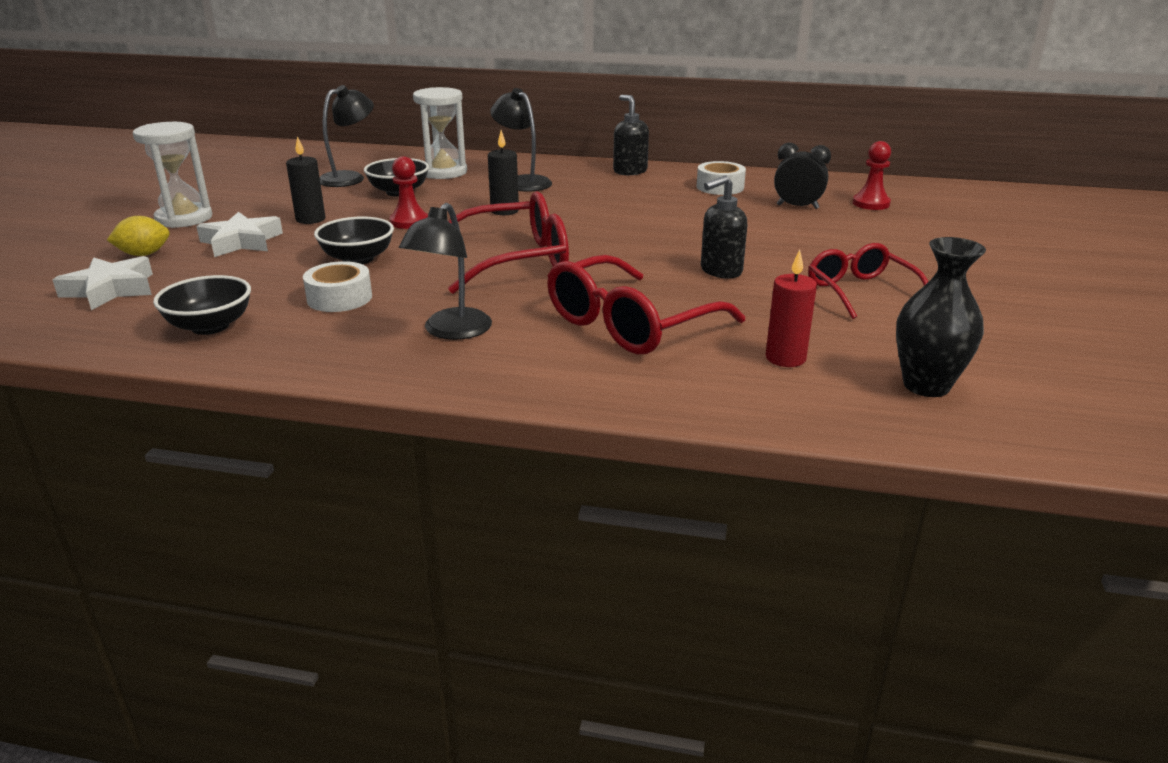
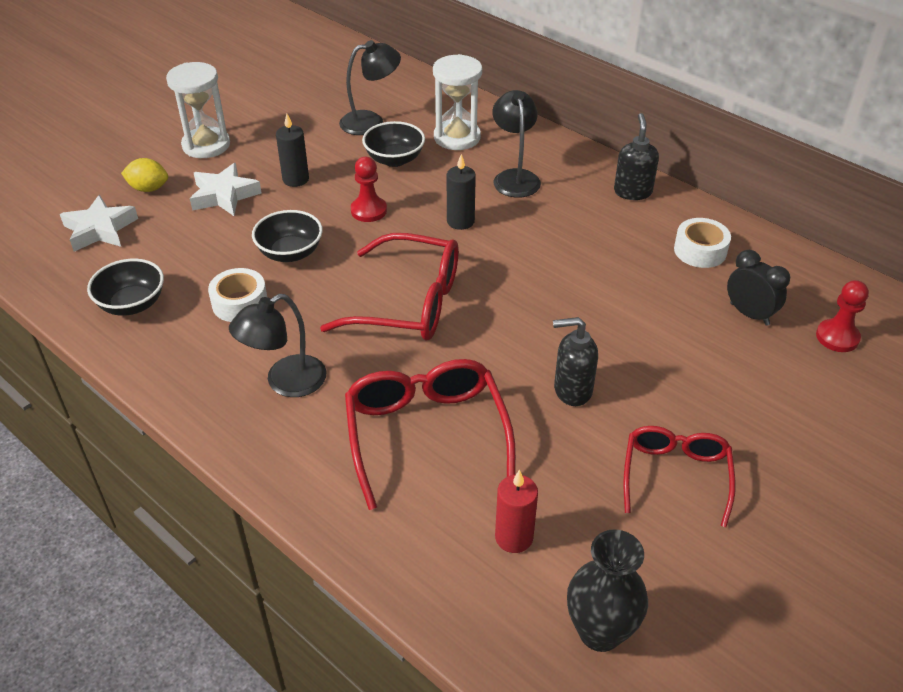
camera: 30 degrees right, 15 degrees up
(629, 325) = (426, 434): red glasses -> red glasses turned 90 degrees clockwise

